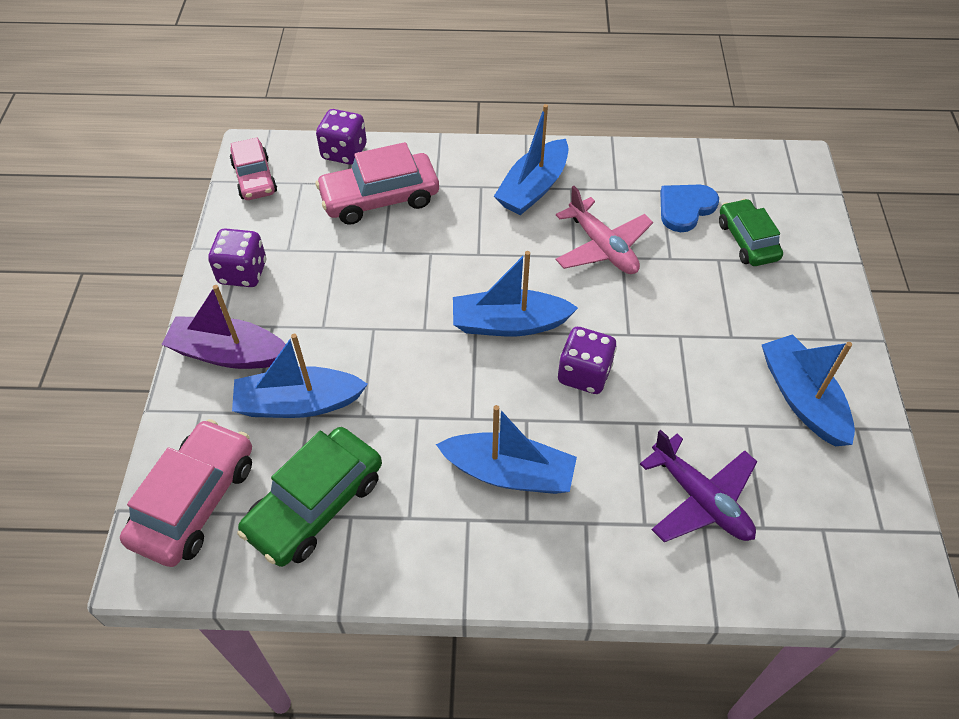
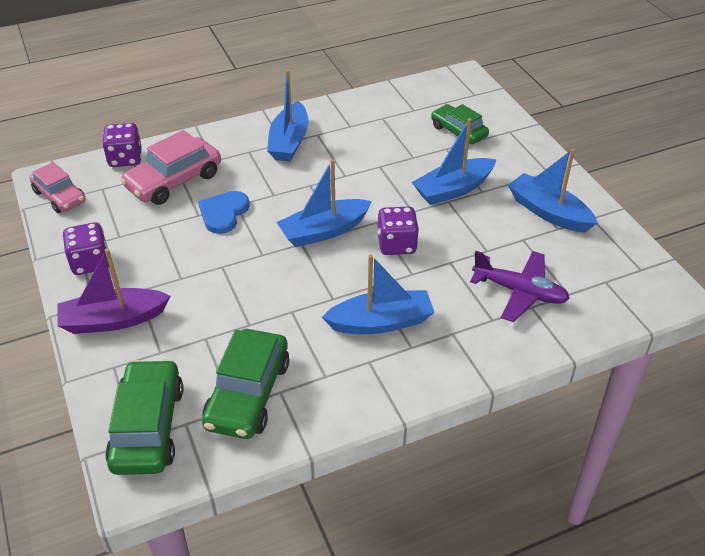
camera: 25 degrees left, 10 degrees down
(195, 501) = (148, 427): pink car -> green car
(299, 403) = (193, 333): blue boat -> blue boat (453, 189)
(602, 247) = (362, 164): pink plane -> none
(685, 208) = (405, 124): blue heart -> blue heart (223, 213)

